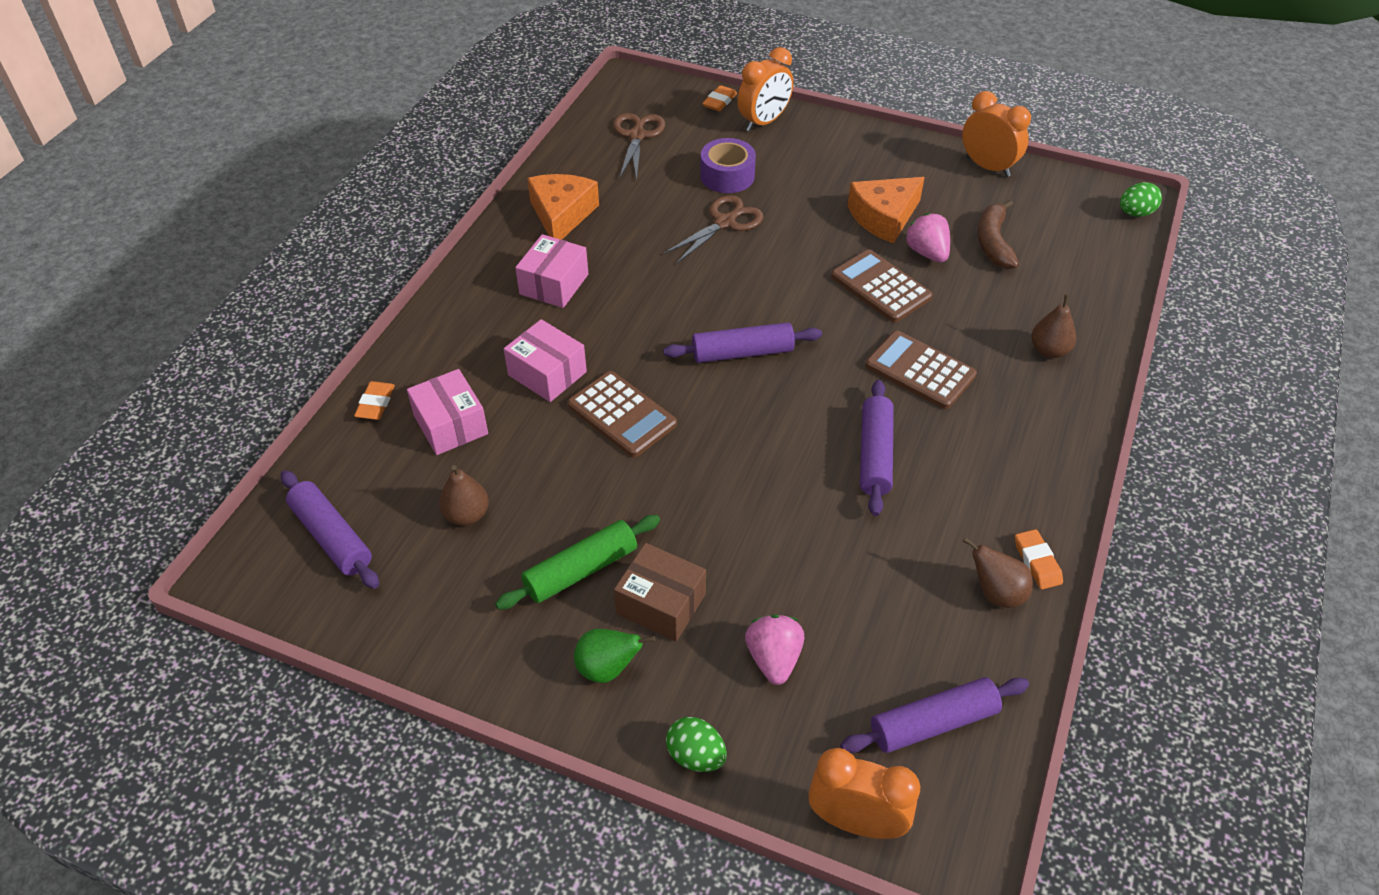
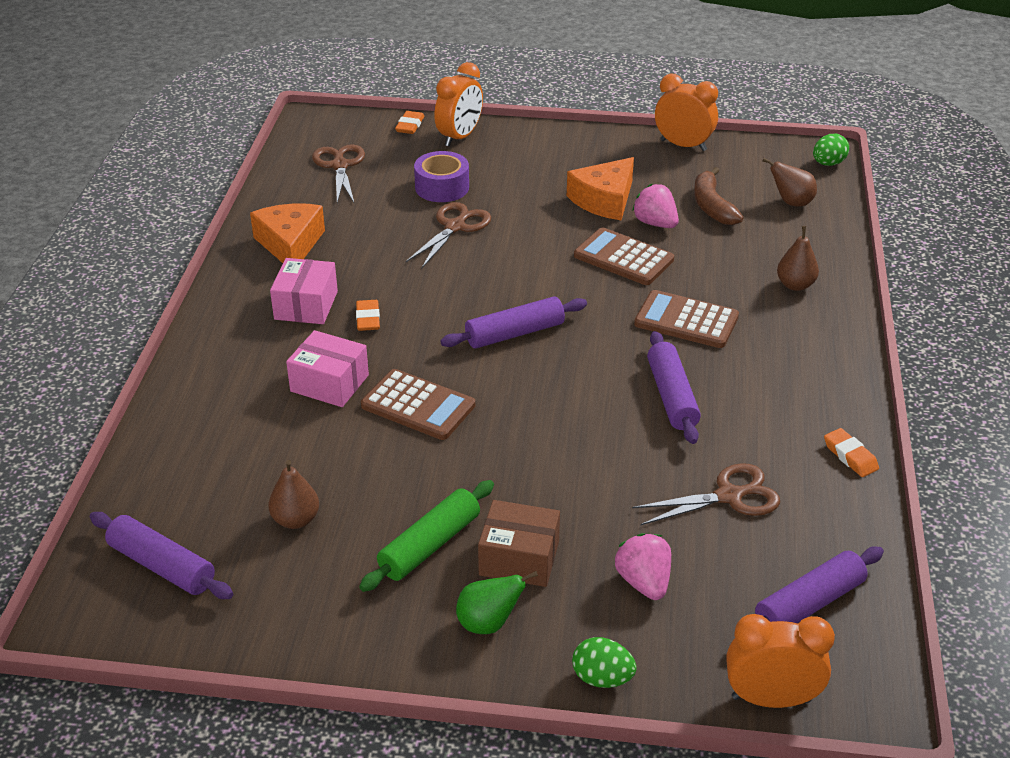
camera: 15 degrees left, 10 degrees down
(375, 404) = (162, 440): orange eraser -> orange eraser (368, 319)
(451, 425) = (248, 444): pink box -> none
(893, 581) = (729, 496): none -> brown scissors
(996, 593) = (824, 488): brown pear -> brown pear (791, 202)

